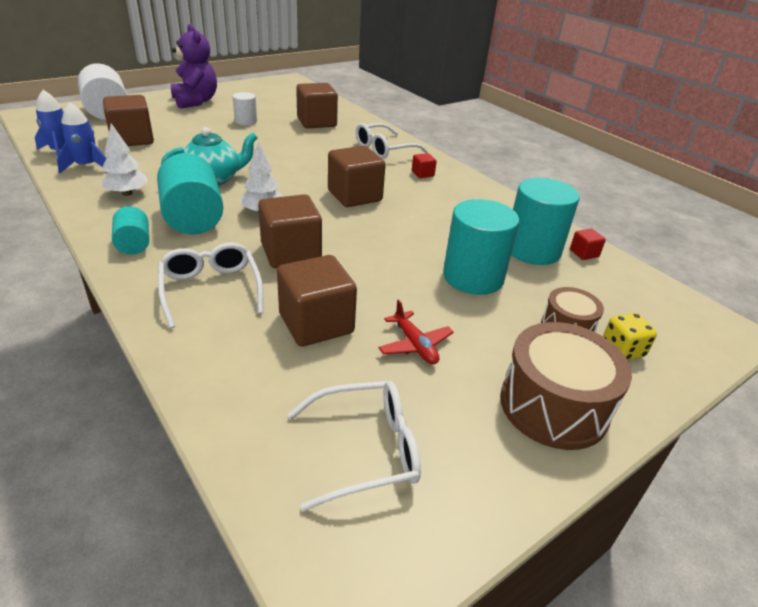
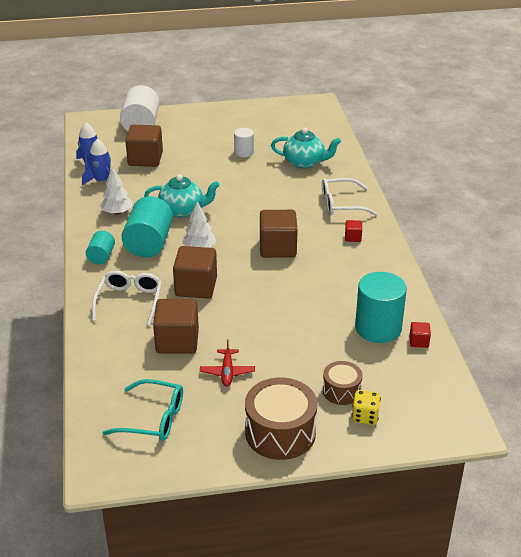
camera: 30 degrees right, 0 degrees up
(195, 101) = (216, 122): purple teddy bear -> none
(316, 122) = (304, 162): brown cube -> turquoise teapot
(366, 449) = (153, 419): white glasses -> turquoise glasses
(473, 277) = (309, 337): turquoise cylinder -> none

